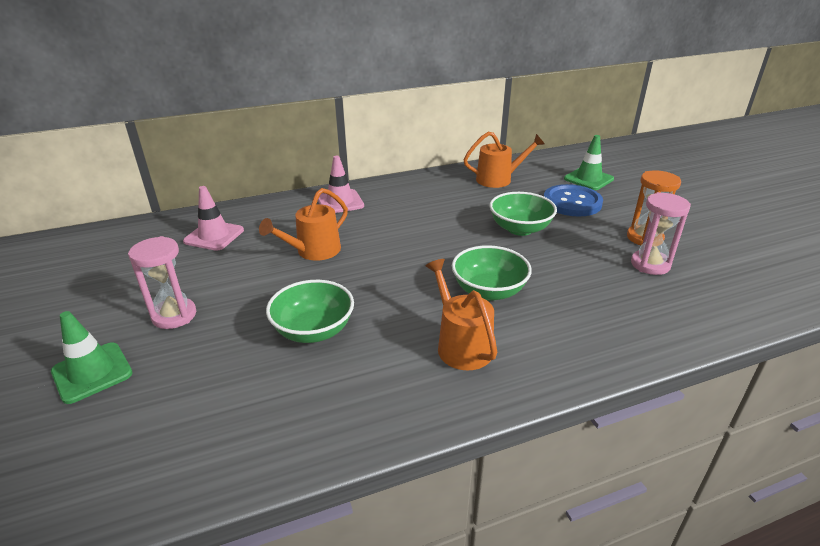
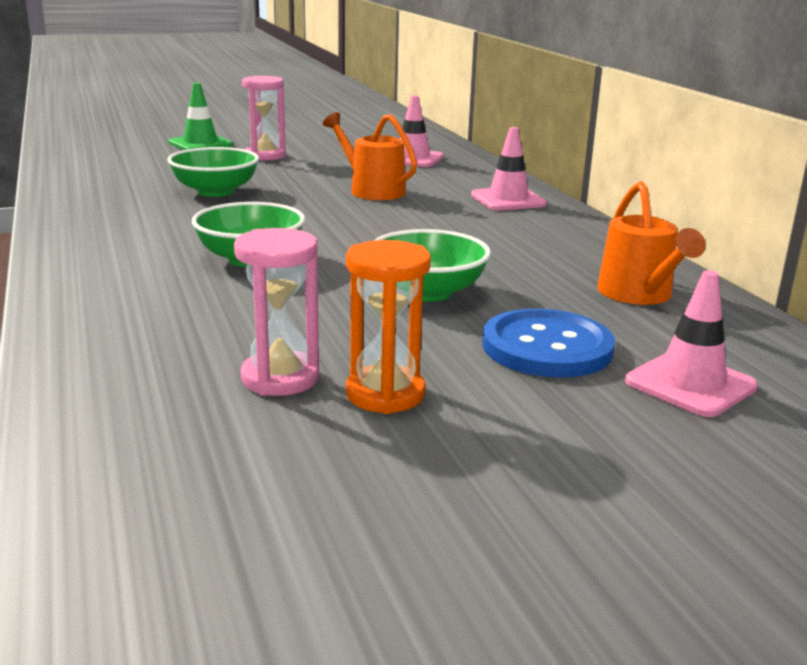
camera: 90 degrees right, 10 degrees down
(461, 345) = (150, 240): orange watering can -> none
(588, 179) = (690, 384): green traffic cone -> pink traffic cone

